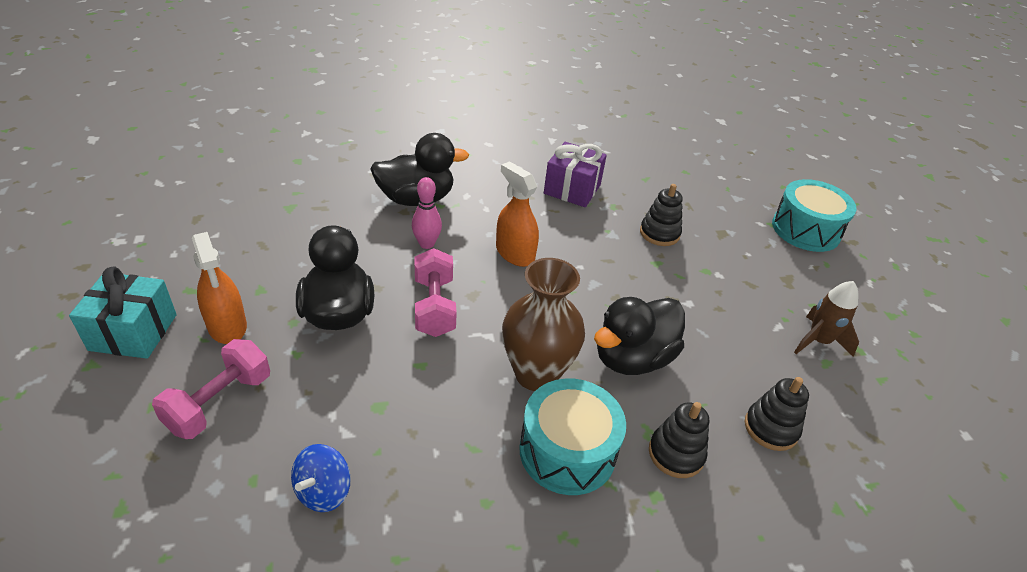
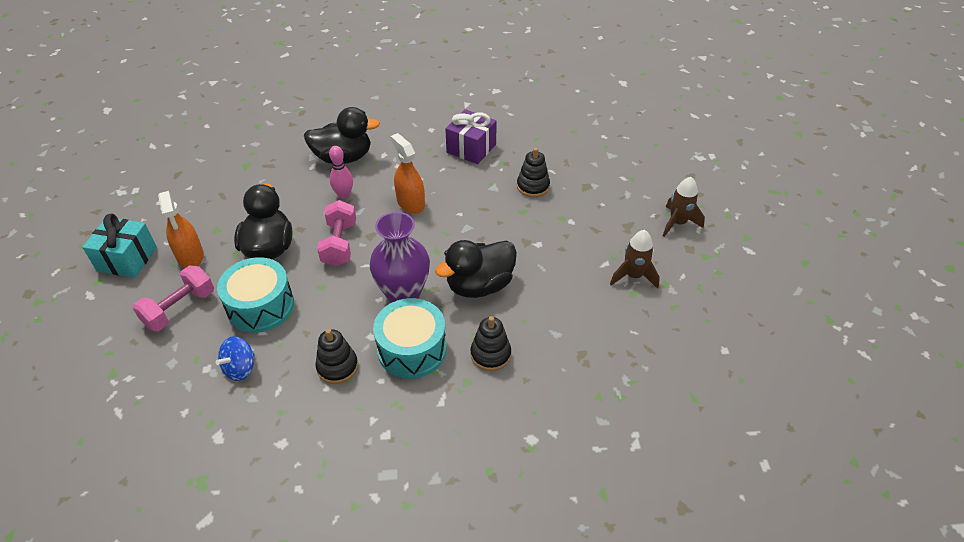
camera: 10 degrees right, 5 degrees up
(536, 374) = (403, 295): brown vase -> purple vase
(771, 428) = (569, 339): black stacking toy -> black stacking toy (337, 367)
(805, 230) = (660, 183): turquoise drum -> turquoise drum (260, 306)
(843, 276) = (677, 223): none -> brown rocket

